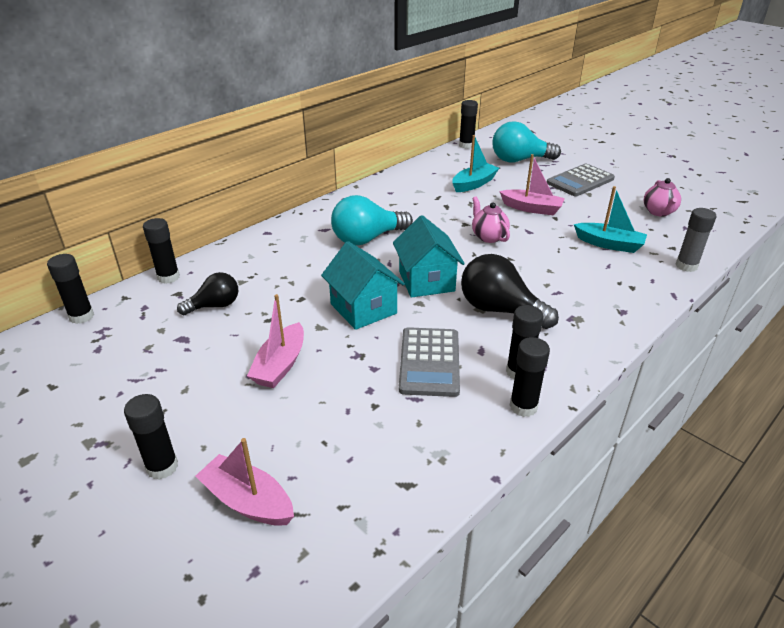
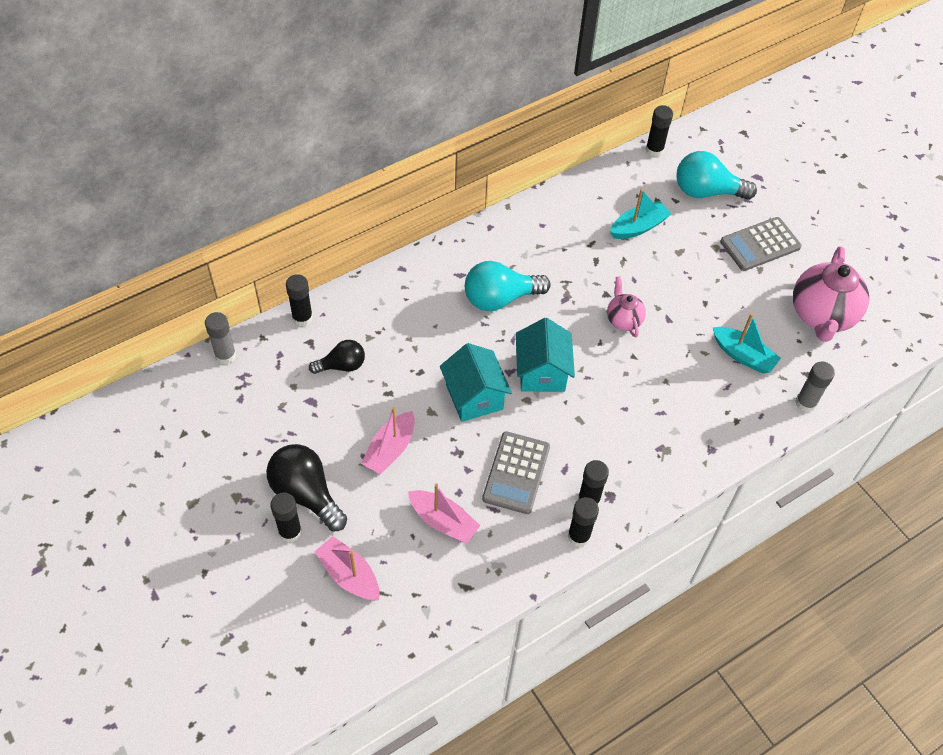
camera: 10 degrees right, 20 degrees up
(81, 316) = (225, 355): black glue stick -> grey glue stick
(500, 310) = (598, 424): black light bulb -> black light bulb (306, 494)
(532, 208) = (686, 282): pink boat -> pink boat (443, 521)
(659, 212) = (821, 315): pink teapot -> pink teapot, size x1.90

